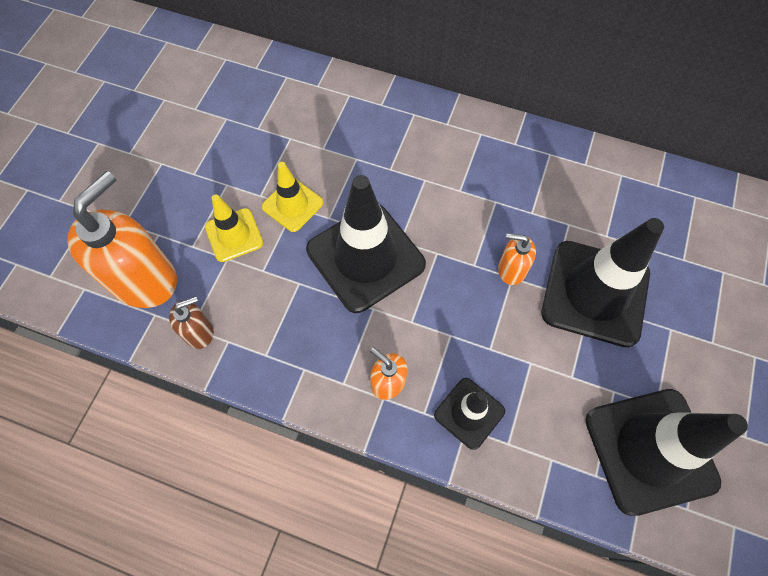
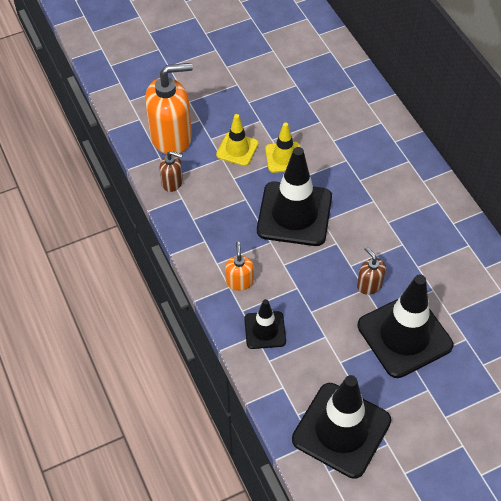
camera: 45 degrees right, 10 degrees down
(511, 269) = (369, 284): orange soap dispenser -> brown soap dispenser

